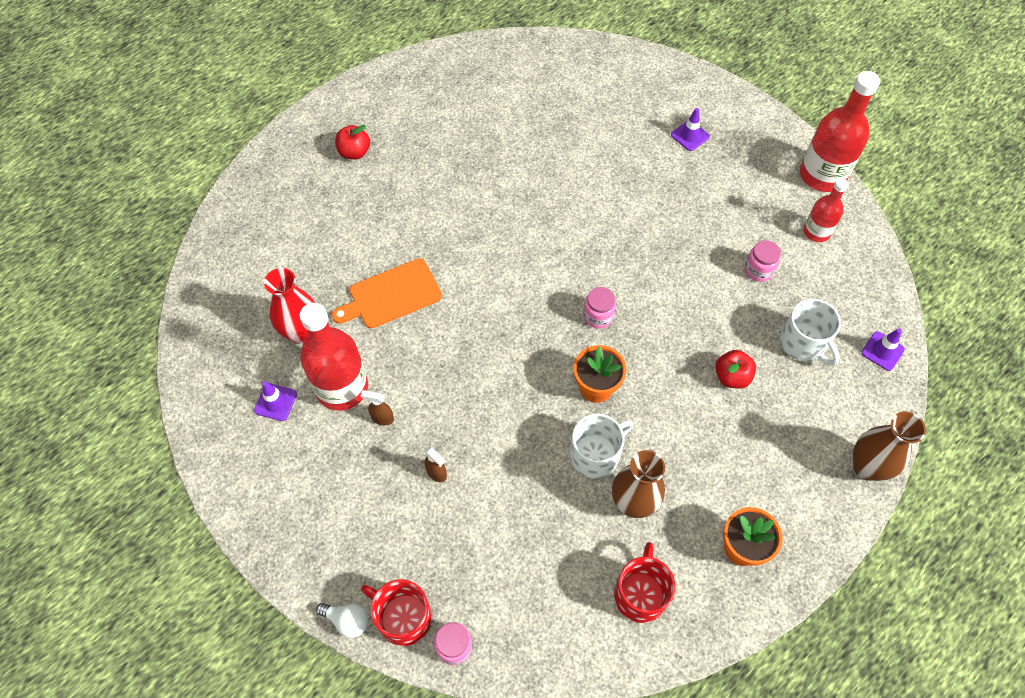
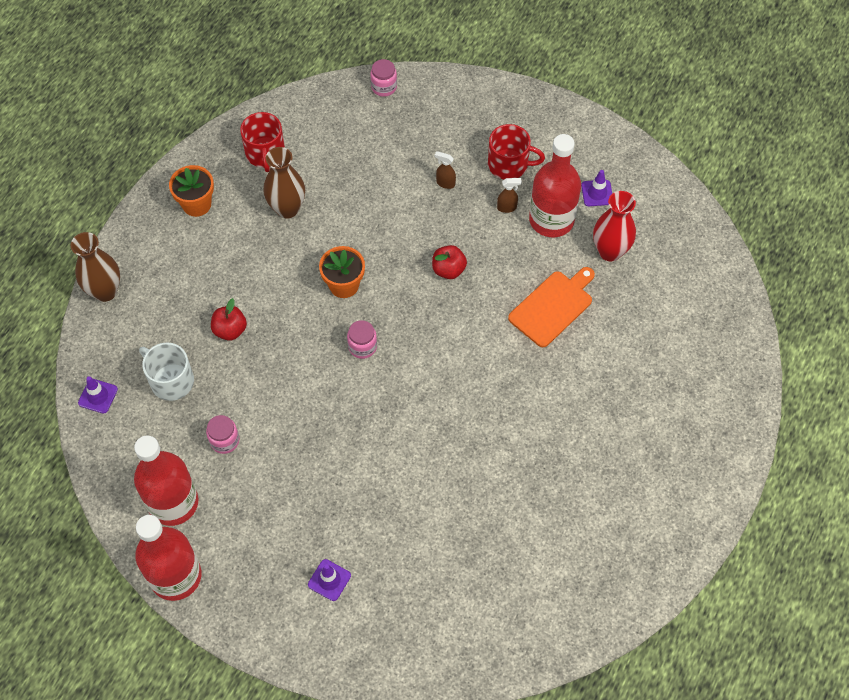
camera: 160 degrees right, 0 degrees up
(347, 621) = (462, 79): white light bulb -> none
(354, 152) = (668, 438): red apple -> red apple (448, 270)
(403, 617) = (426, 92): red mug -> red mug (509, 164)
(595, 454) = (327, 234): white mug -> none
(816, 232) = (173, 503): red bottle -> red bottle, size x1.75

